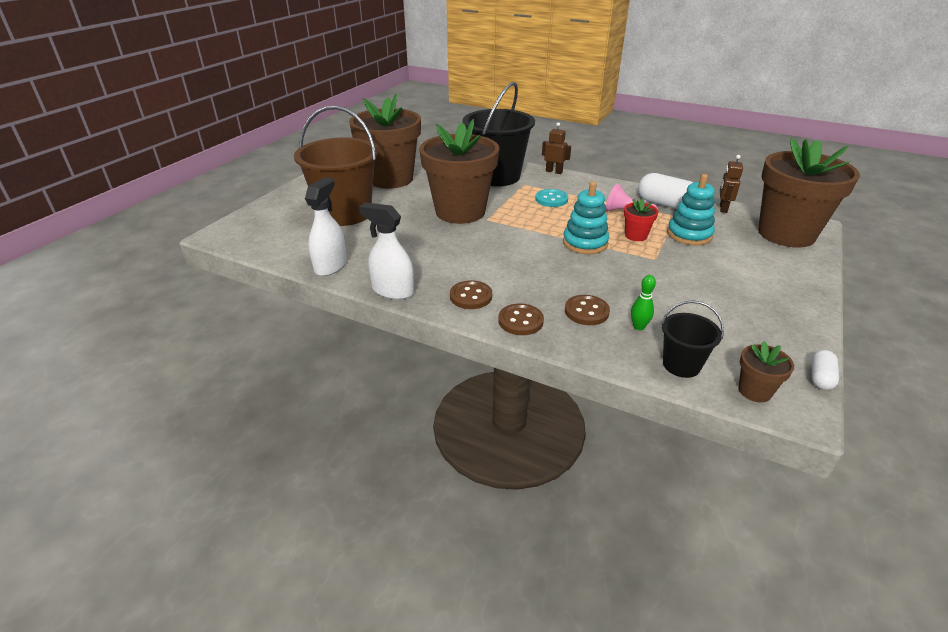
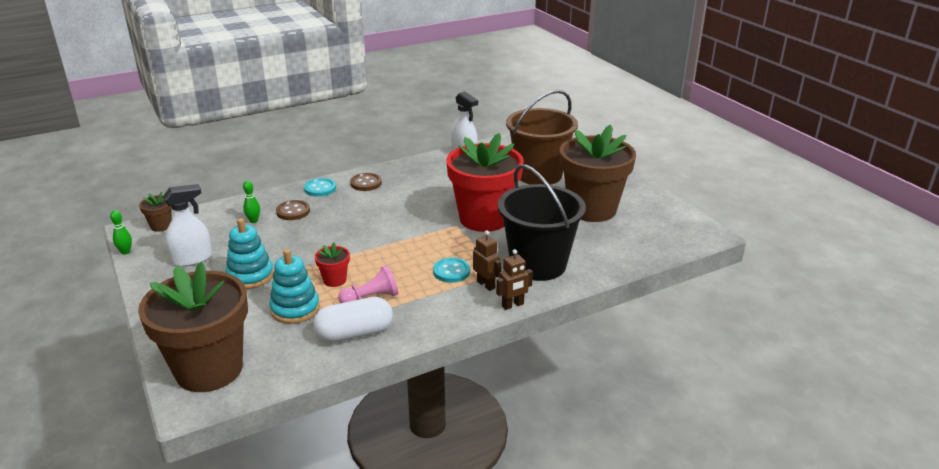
camera: 125 degrees right, 5 degrees down
(392, 291) = (408, 163): white spray bottle -> white spray bottle (192, 259)
(460, 212) = (484, 219): brown flower pot -> red flower pot
(520, 321) = (320, 188): brown button -> turquoise button
(585, 243) = (360, 250): turquoise stacking toy -> turquoise stacking toy (250, 276)
(681, 365) = (210, 216): black bucket -> none
(723, 208) = (298, 367): brown robot -> brown robot (486, 285)
(820, 378) = (125, 252): white capsule -> green bowling pin

